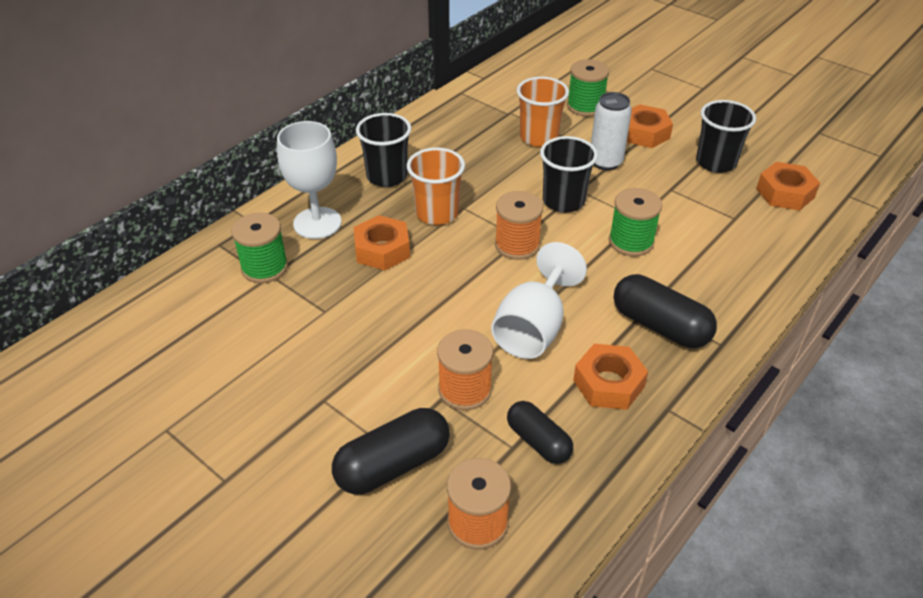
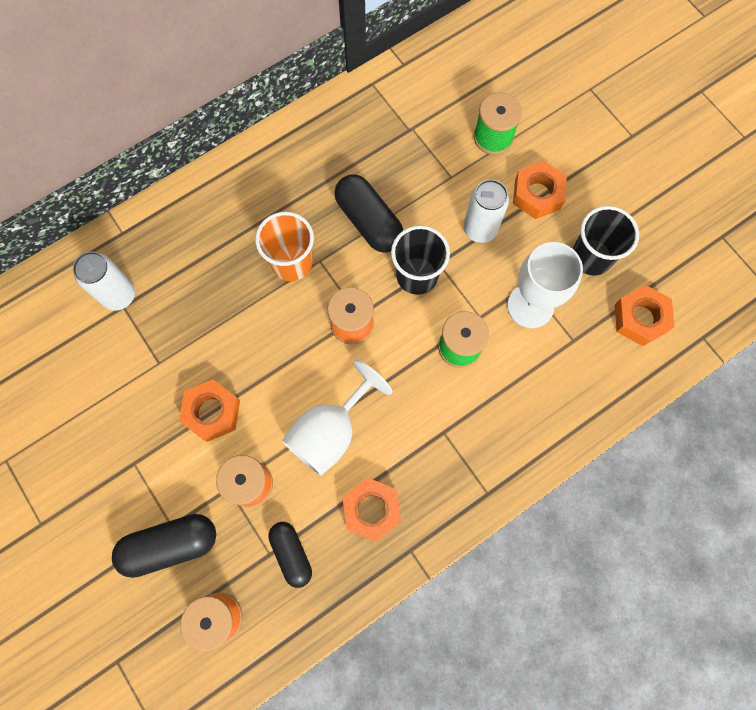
camera: 15 degrees right, 30 degrees up
(264, 268) = (119, 295): green spool -> white can
(317, 223) = (178, 248): white goblet -> white goblet (530, 306)
(382, 250) = (228, 299): orange nut -> orange nut (212, 412)
(387, 176) = (260, 198): black cup -> none
(539, 137) = (427, 175): orange cup -> none
(660, 326) = (442, 457): black capsule -> black capsule (369, 221)

